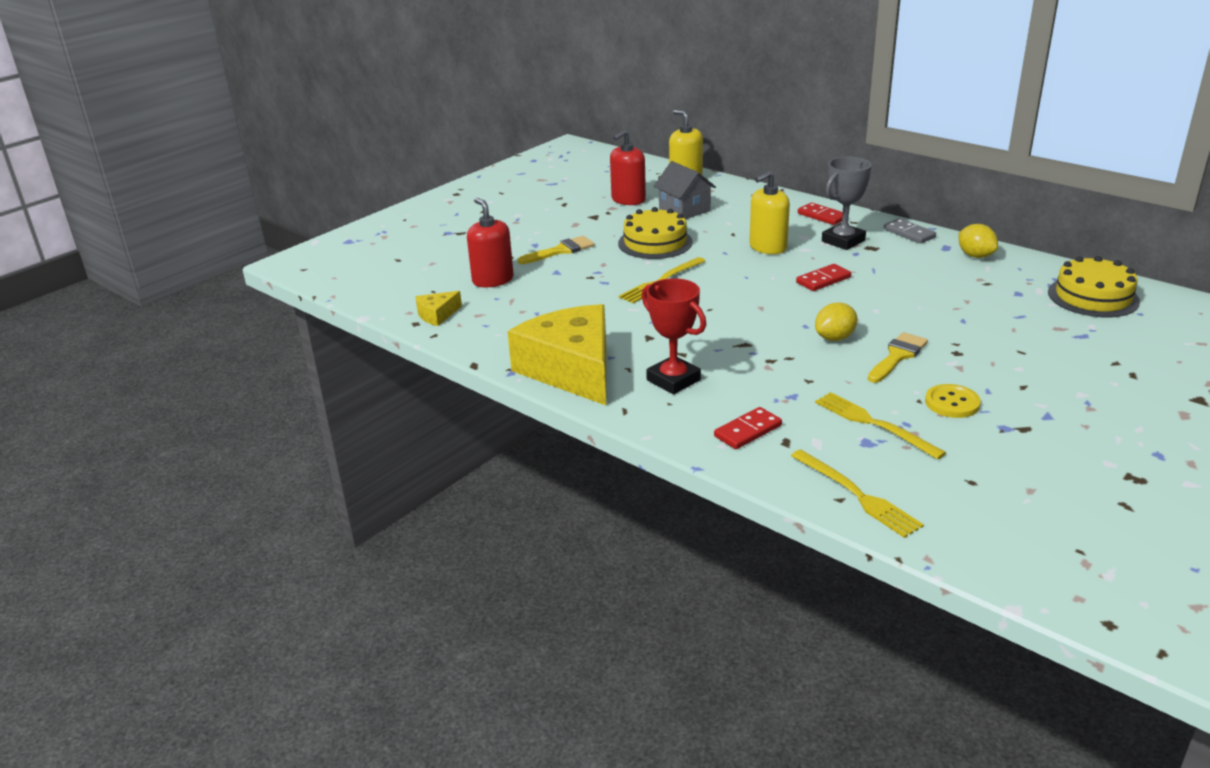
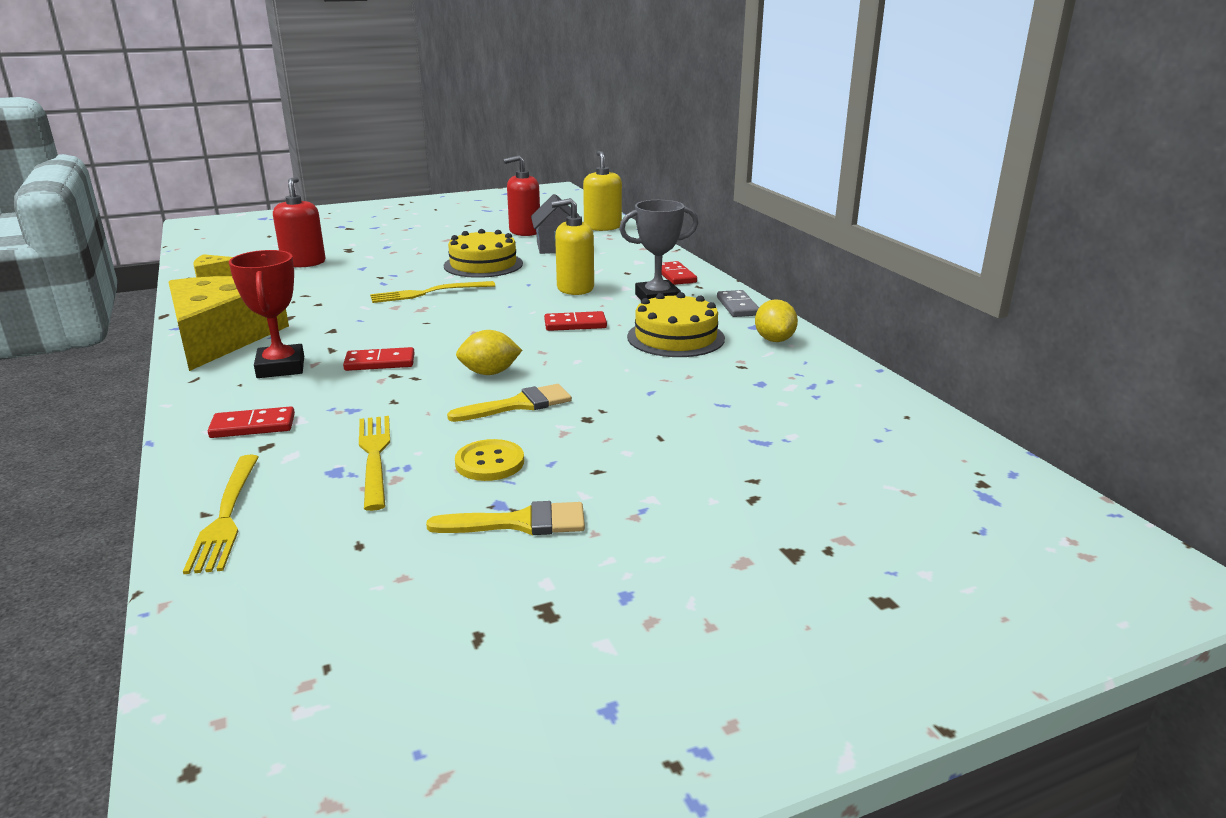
camera: 25 degrees right, 5 degrees down
(560, 251) = (396, 254): yellow brush -> yellow brush (520, 523)
(740, 353) = (380, 362): none -> red domino
(1093, 297) = (845, 408): yellow cake -> yellow cake (675, 337)

